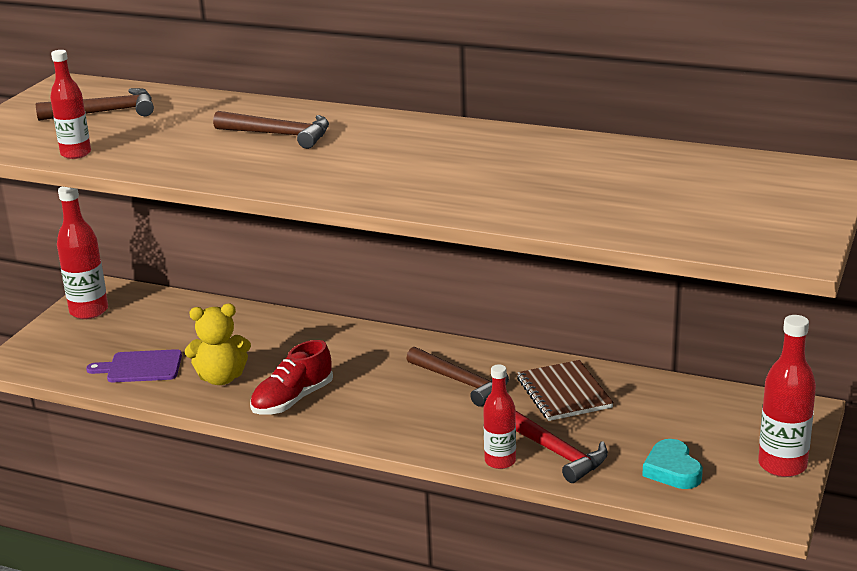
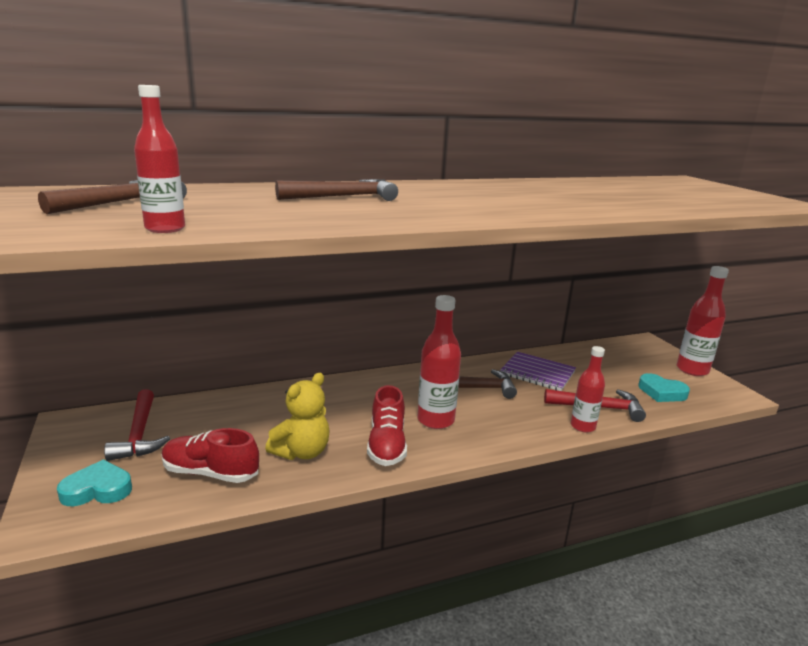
camera: 45 degrees left, 5 degrees down
(64, 349) = (97, 489): none -> turquoise heart
(89, 311) = (80, 445): red bottle -> red bottle (435, 420)
(133, 317) = (139, 434): none -> red hammer
(141, 367) = (210, 473): purple cutting board -> red shoe
(564, 393) = (537, 373): brown notebook -> purple notebook

